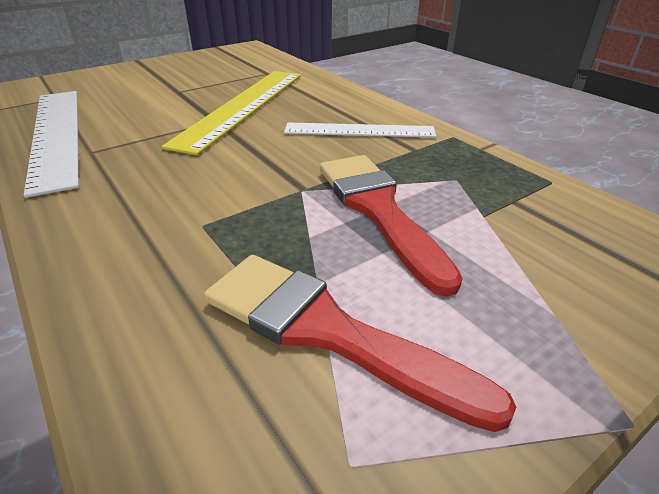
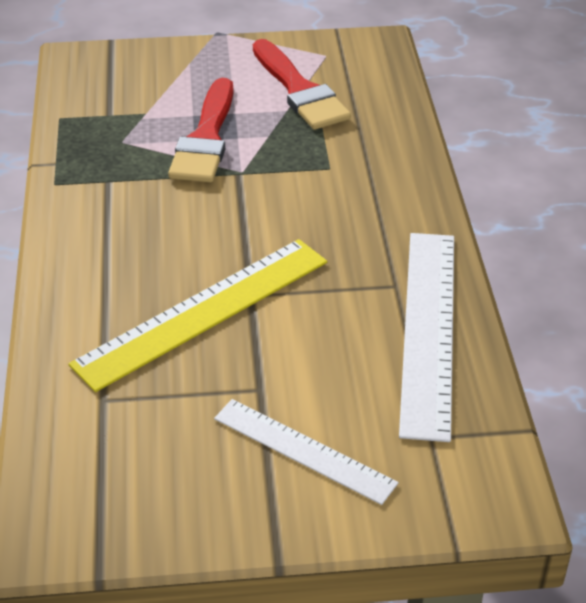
camera: 150 degrees left, 5 degrees up
(359, 130) = (125, 222): white ruler -> white ruler (303, 450)

